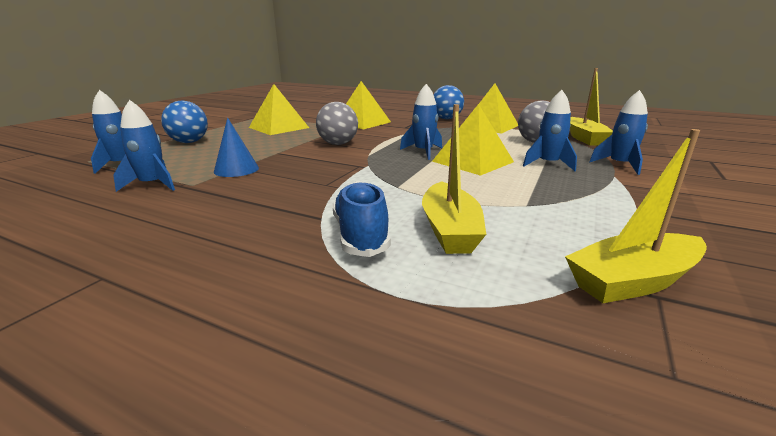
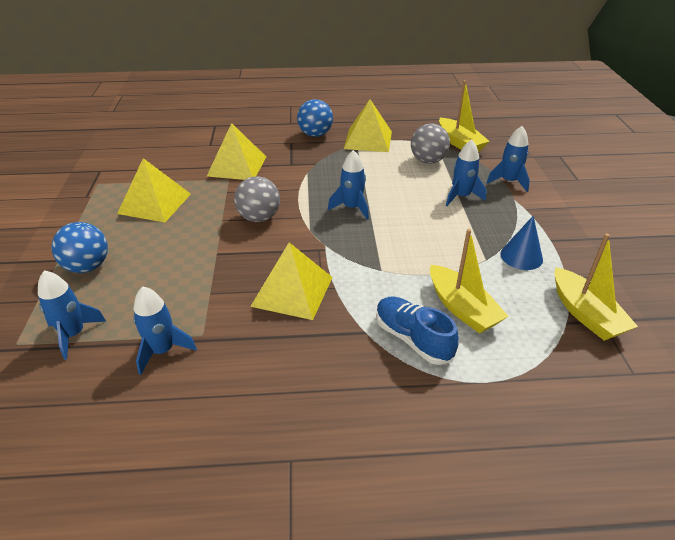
camera: 30 degrees left, 15 degrees up
(236, 169) = (213, 296): blue cone -> blue cone (521, 256)
(473, 161) = (404, 210): yellow pyramid -> yellow pyramid (292, 291)
(632, 281) = (585, 314): yellow boat -> yellow boat turned 60 degrees counterclockwise

